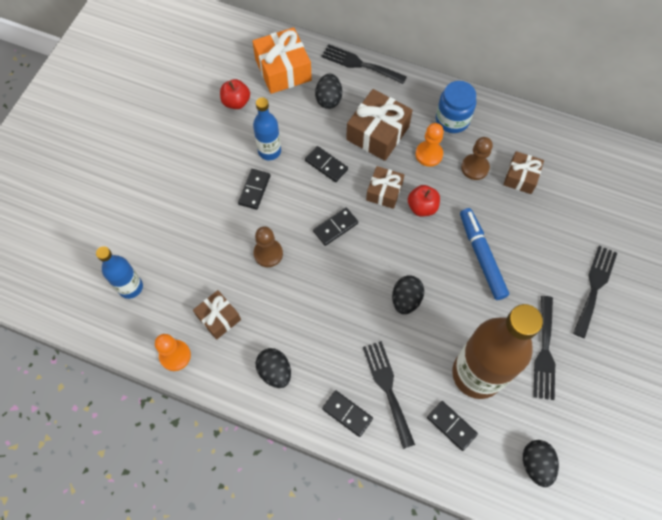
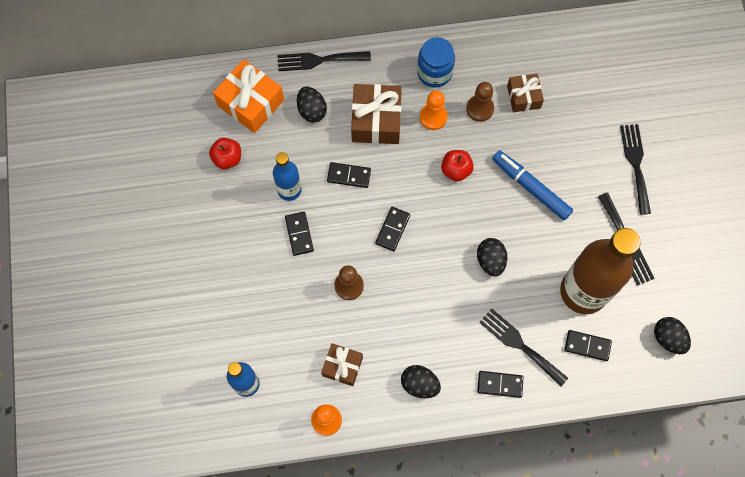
camera: 30 degrees left, 5 degrees up
(384, 192) = (415, 173): brown gift -> none

